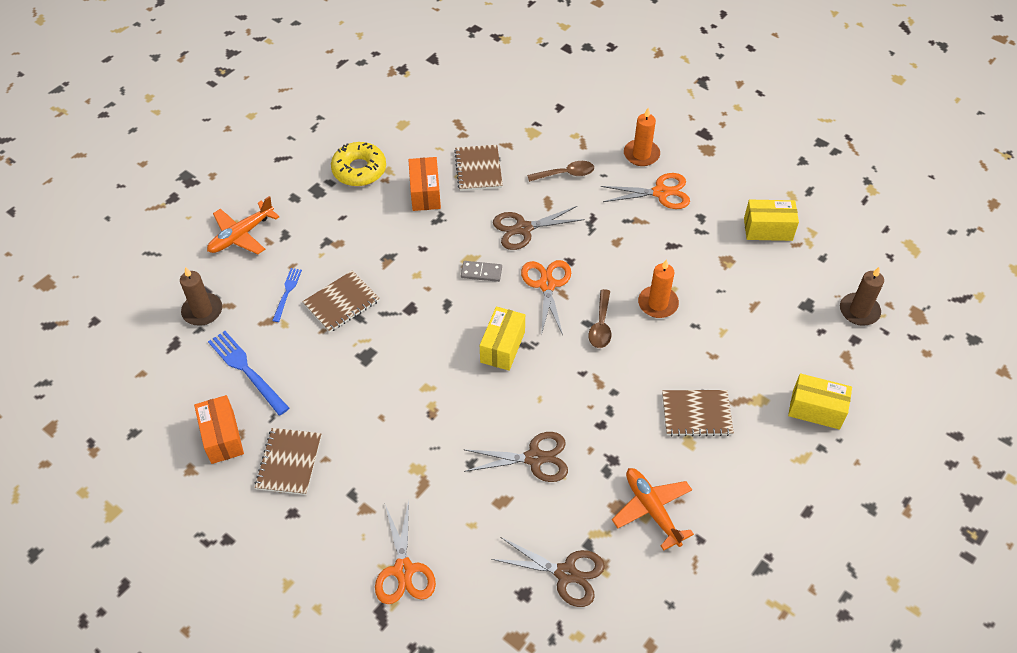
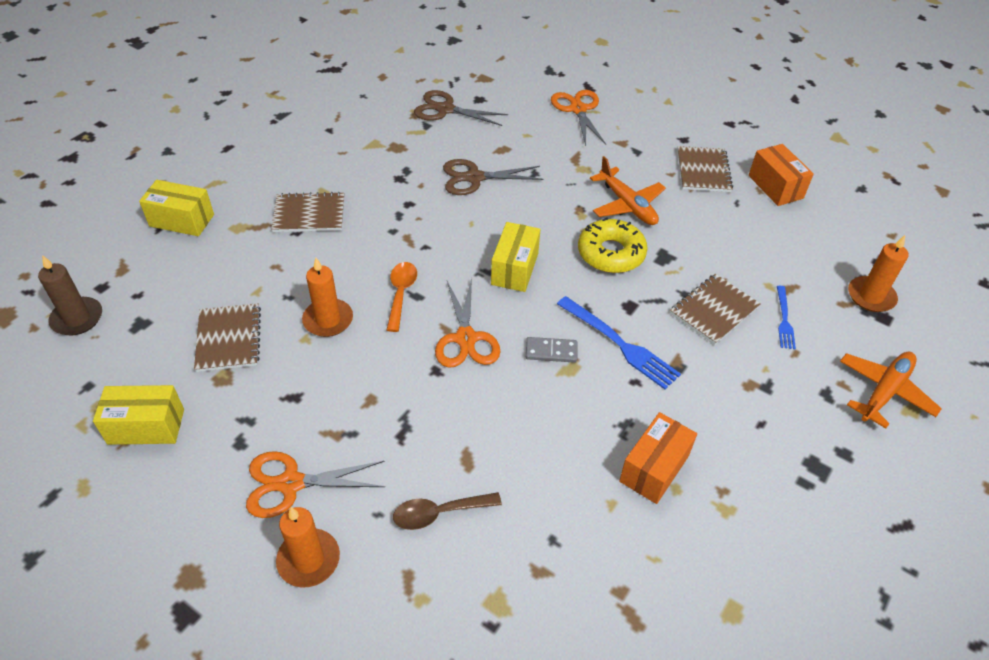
camera: 175 degrees right, 5 degrees down
(202, 311) = (871, 296): brown candle -> orange candle
(246, 370) = (785, 240): blue fork -> blue fork (620, 344)
(359, 170) = (769, 507): yellow donut -> yellow donut (611, 253)
(425, 193) = (654, 468): orange box -> orange box turned 45 degrees clockwise
(478, 169) = (580, 517): brown notebook -> brown notebook (228, 339)
(523, 229) = (501, 415): brown scissors -> none
(601, 325) = (401, 294): brown spoon -> orange spoon
(652, 510) = (368, 146): orange plane -> orange plane (627, 205)

